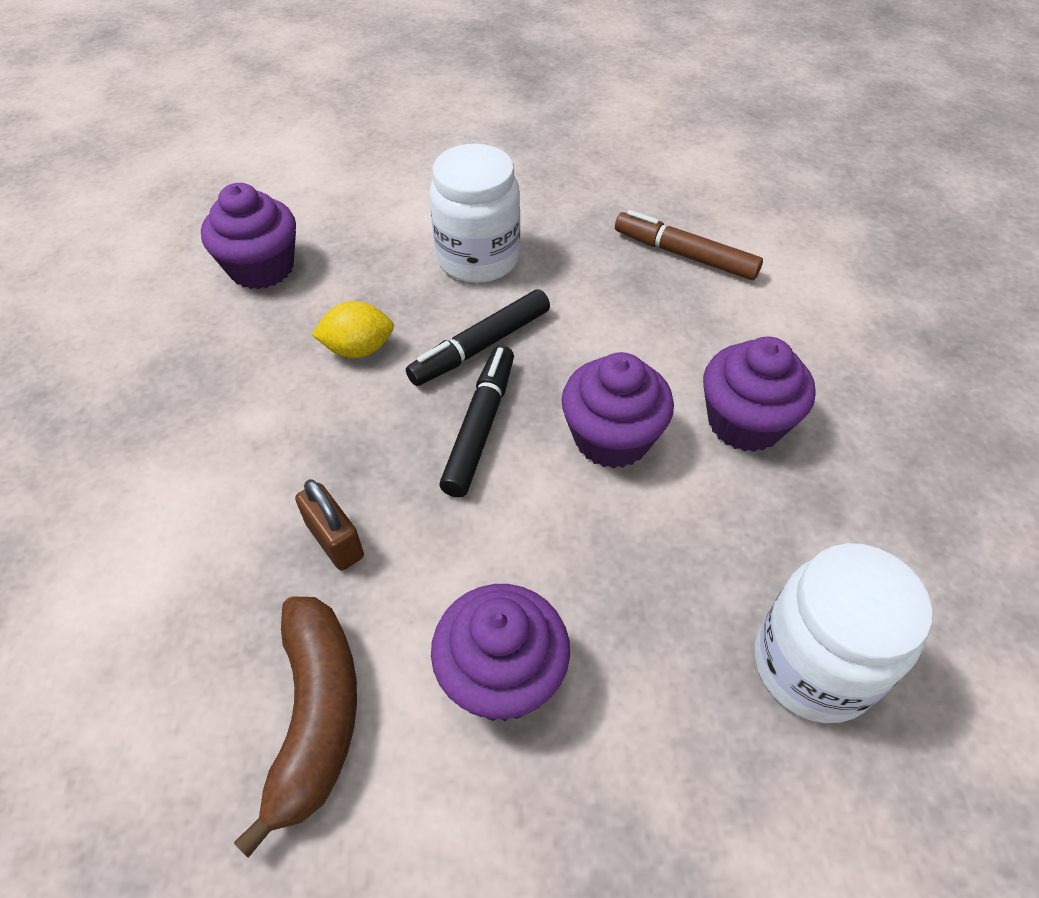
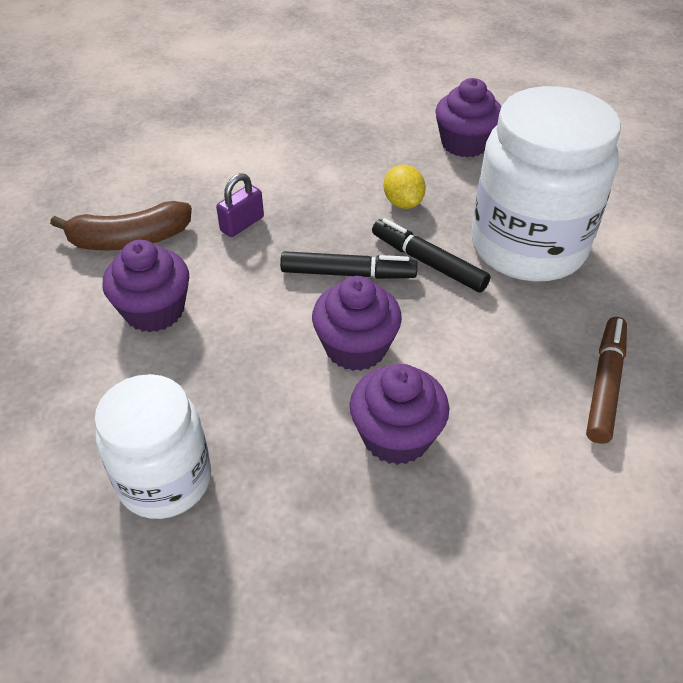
camera: 80 degrees right, 5 degrees down
(335, 540) = (242, 224): brown padlock -> purple padlock
(478, 258) = (528, 246): white jar -> white jar, size x1.62

